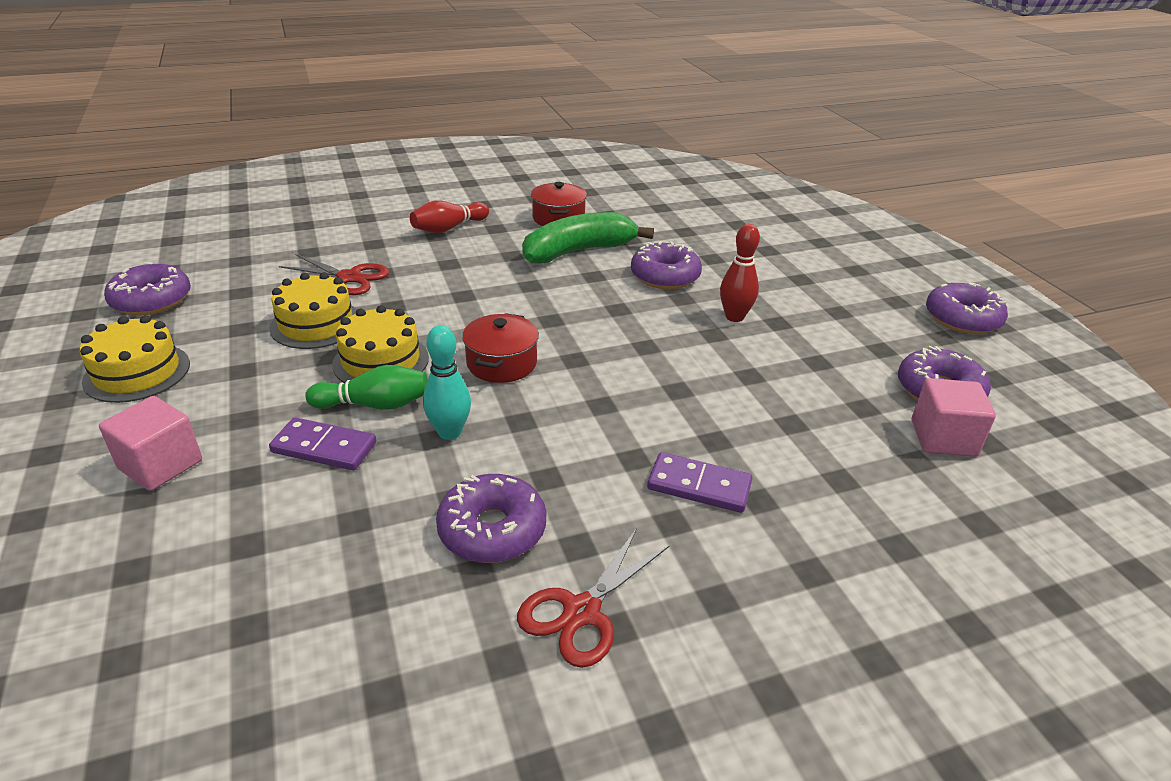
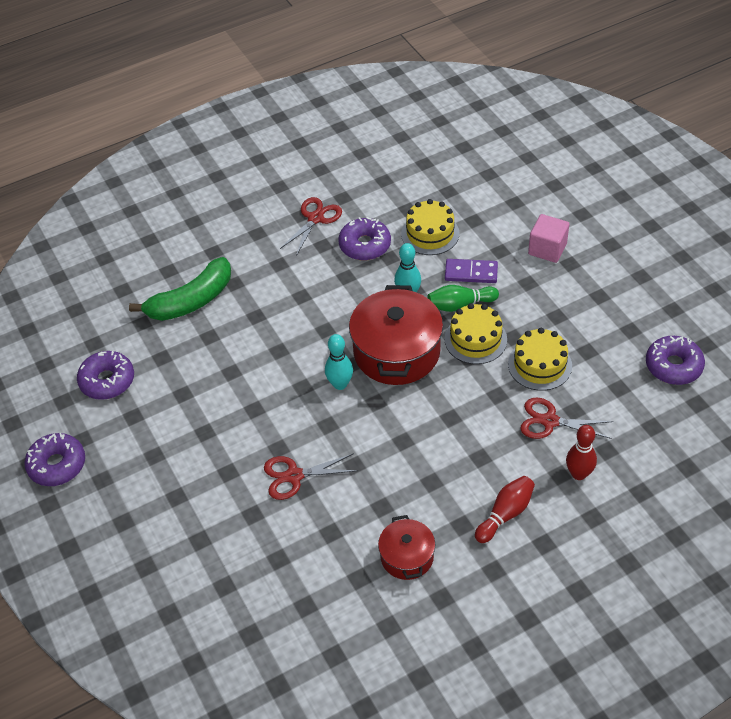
camera: 175 degrees right, 15 degrees up
(137, 372) = (618, 302): yellow cake -> yellow cake (430, 233)
(501, 363) = (396, 352): red pot -> red pot, size x1.84
(578, 251) = (374, 499): green banana -> green banana (191, 300)
(593, 341) = (340, 384): none -> turquoise bowling pin
(665, 276) = (294, 476): purple donut -> red scissors
(699, 486) = (265, 285): purple domino -> none
(734, 317) = (237, 432): red bowling pin -> red bowling pin (579, 474)
(943, 438) = (120, 341): pink cube -> none

